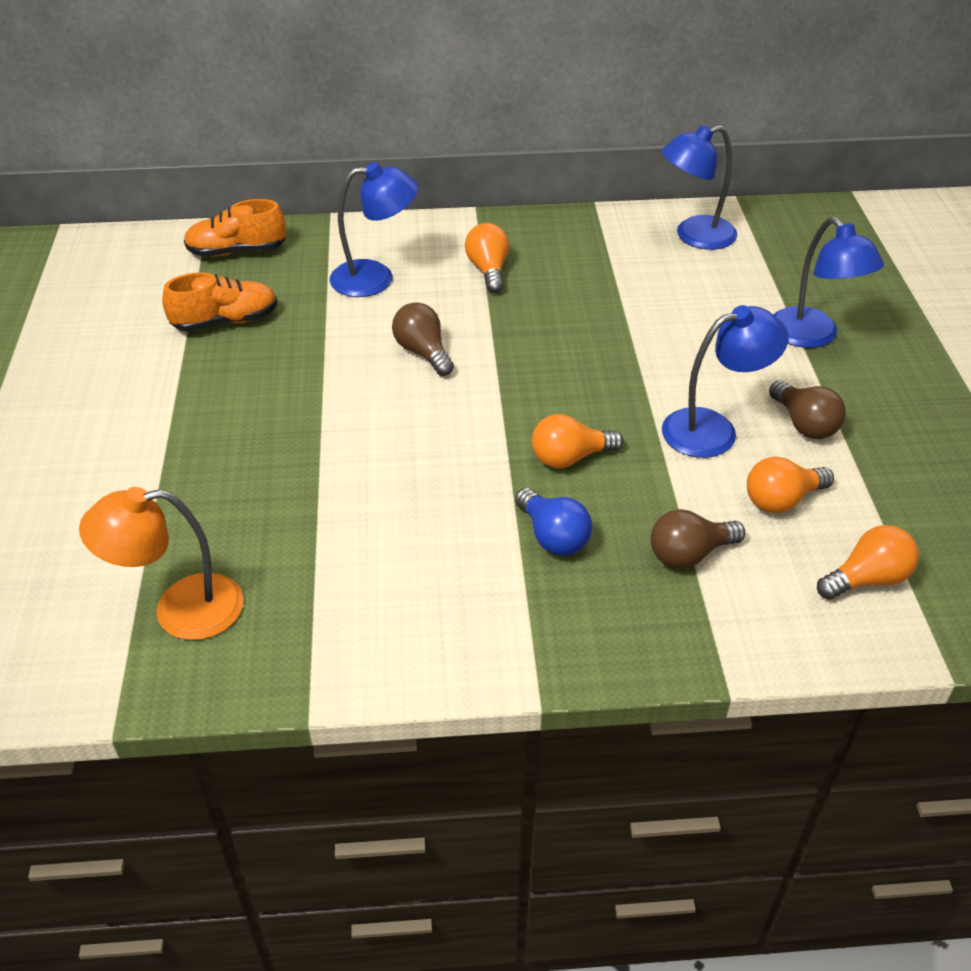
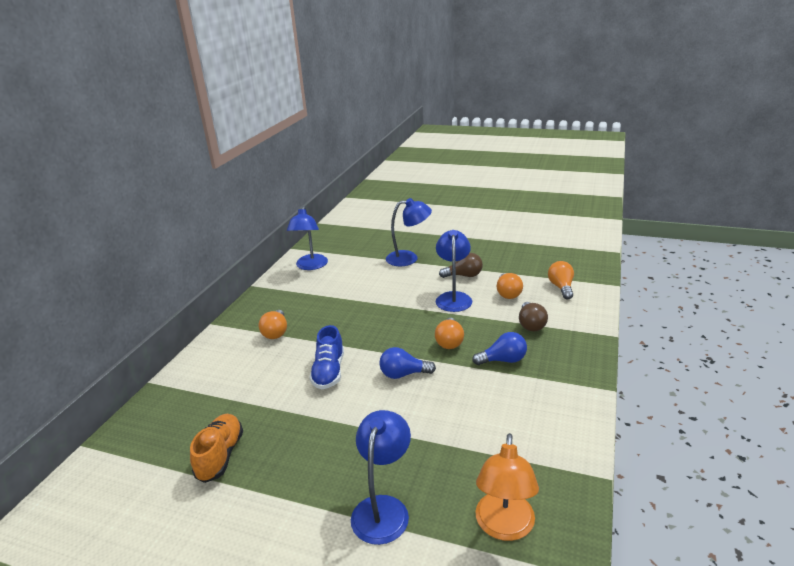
camera: 65 degrees left, 15 degrees down
(237, 251) = (142, 436): orange shoe -> none
(375, 278) = (240, 376): blue lamp -> blue lamp (383, 508)
(423, 352) = (329, 372): brown light bulb -> blue shoe
(455, 428) = (403, 374): none -> blue light bulb
(488, 270) = (276, 332): orange light bulb -> orange light bulb turned 105 degrees counterclockwise

